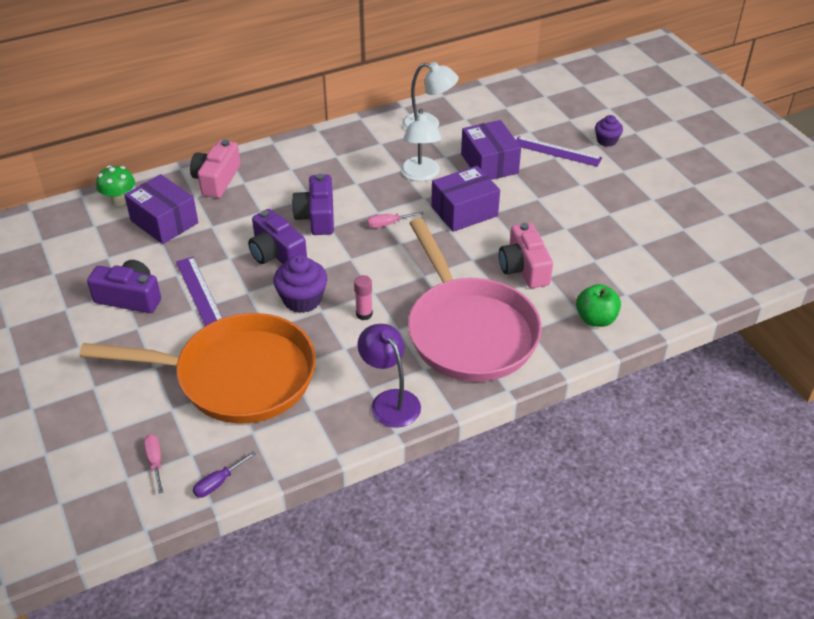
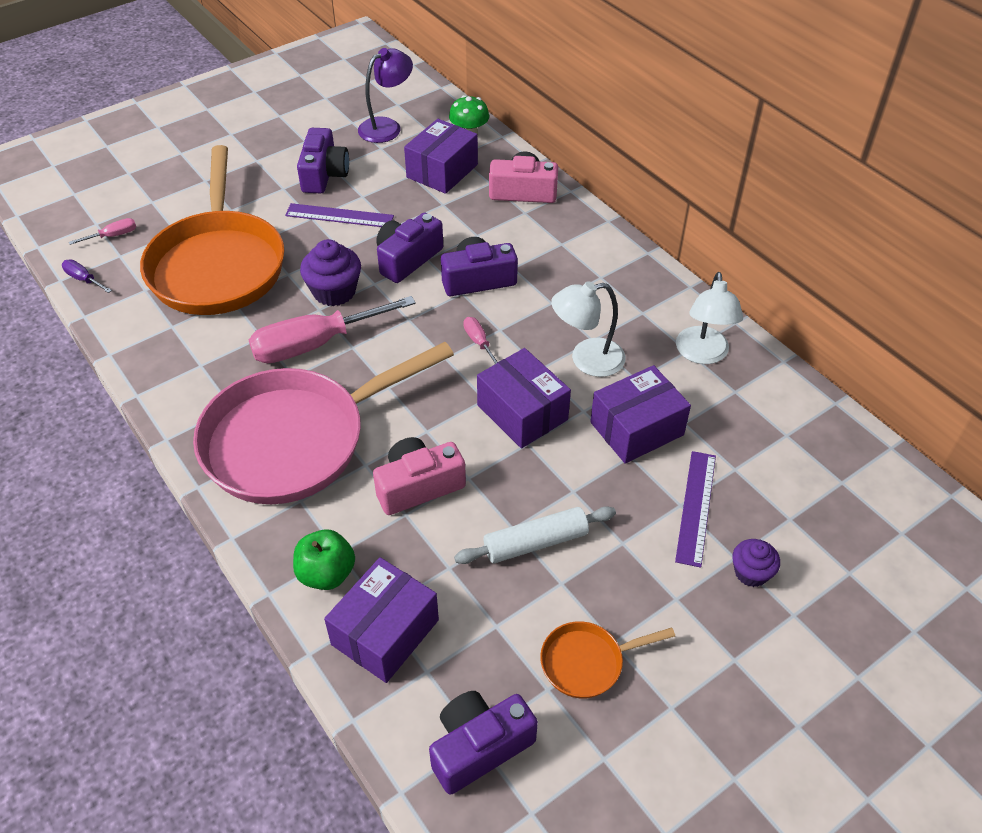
camera: 80 degrees right, 5 degrees up
(199, 291) = (339, 216): purple ruler -> purple ruler turned 45 degrees clockwise
(364, 314) = (315, 344): pink glue stick -> pink screwdriver
(390, 401) = (182, 384): purple lamp -> purple lamp (387, 127)
(578, 220) = (535, 542): none -> white rolling pin
(643, 293) = (385, 632): none -> purple box
(665, 211) = (587, 662): none -> orange pan
(722, 260) = (479, 747): none -> purple camera

